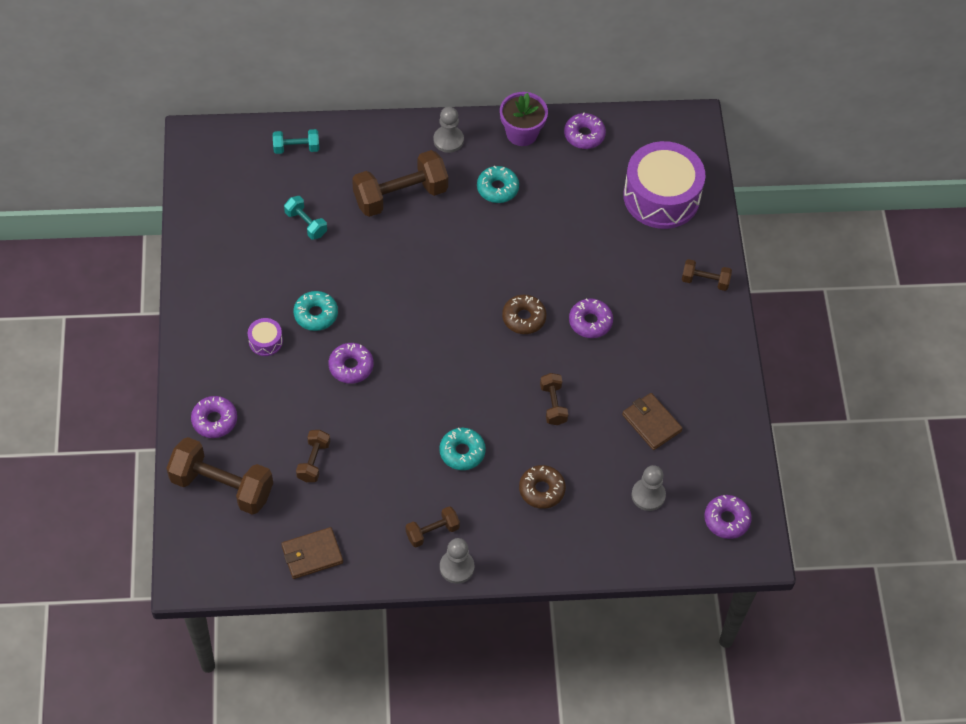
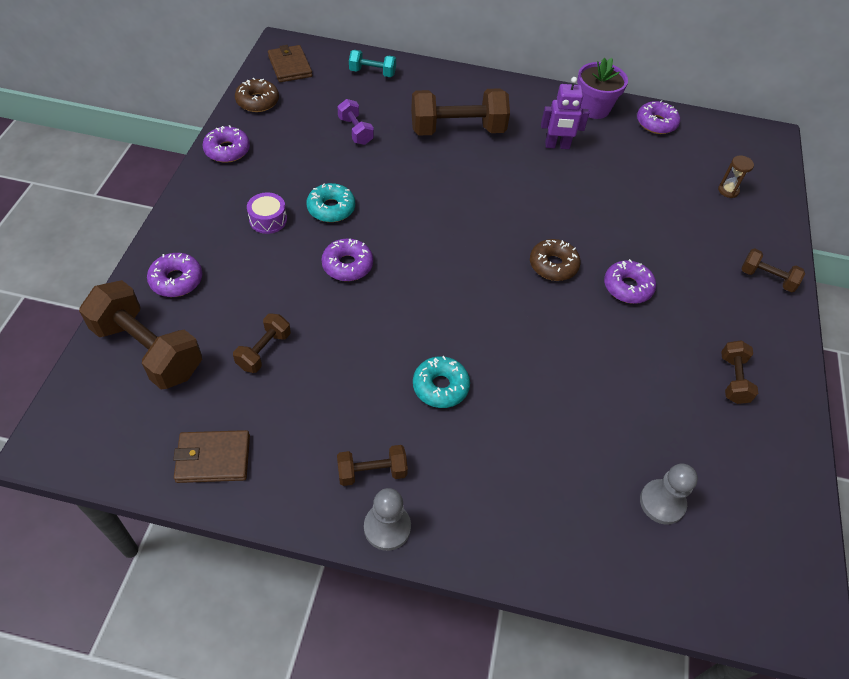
camera: 15 degrees right, 5 degrees down
(306, 224) = (355, 131): turquoise dumbbell -> purple dumbbell
(448, 140) = (520, 98): grey pawn -> none
(497, 188) = (557, 146): turquoise donut -> purple robot
(541, 490) = (525, 458): brown donut -> brown donut (257, 101)
(553, 404) = (564, 362): brown dumbbell -> brown dumbbell (733, 379)
(651, 423) = (681, 414): brown wallet -> brown wallet (290, 66)
(661, 196) = (728, 190): purple drum -> brown hourglass
(726, 520) = (765, 566): purple donut -> purple donut (227, 150)

